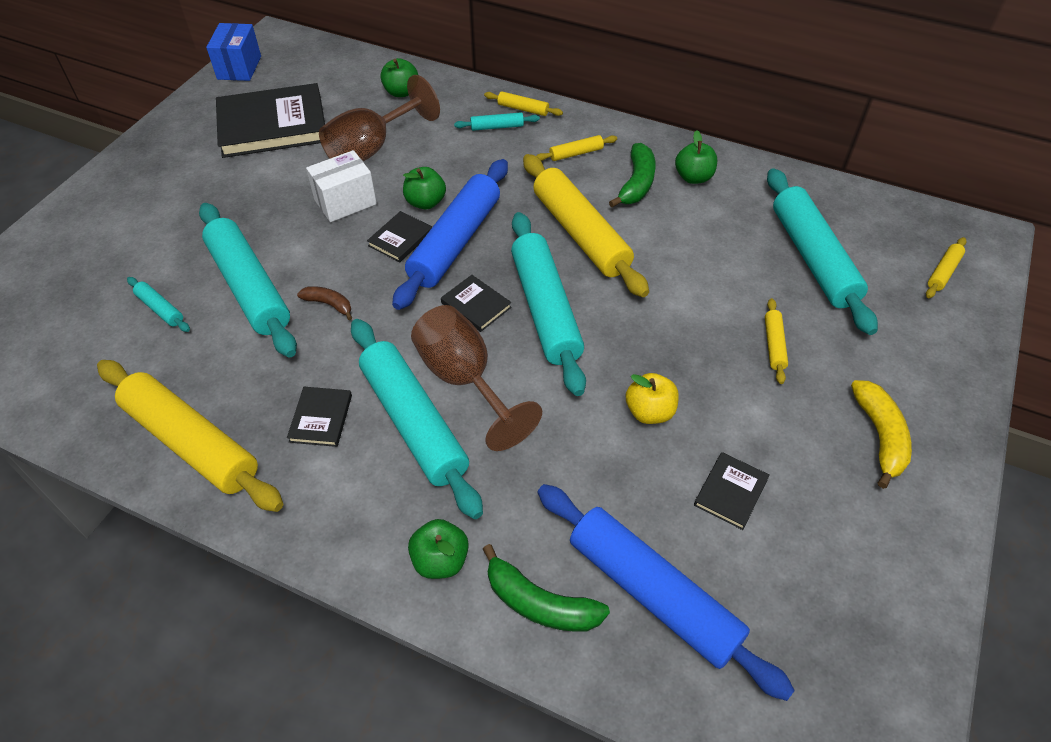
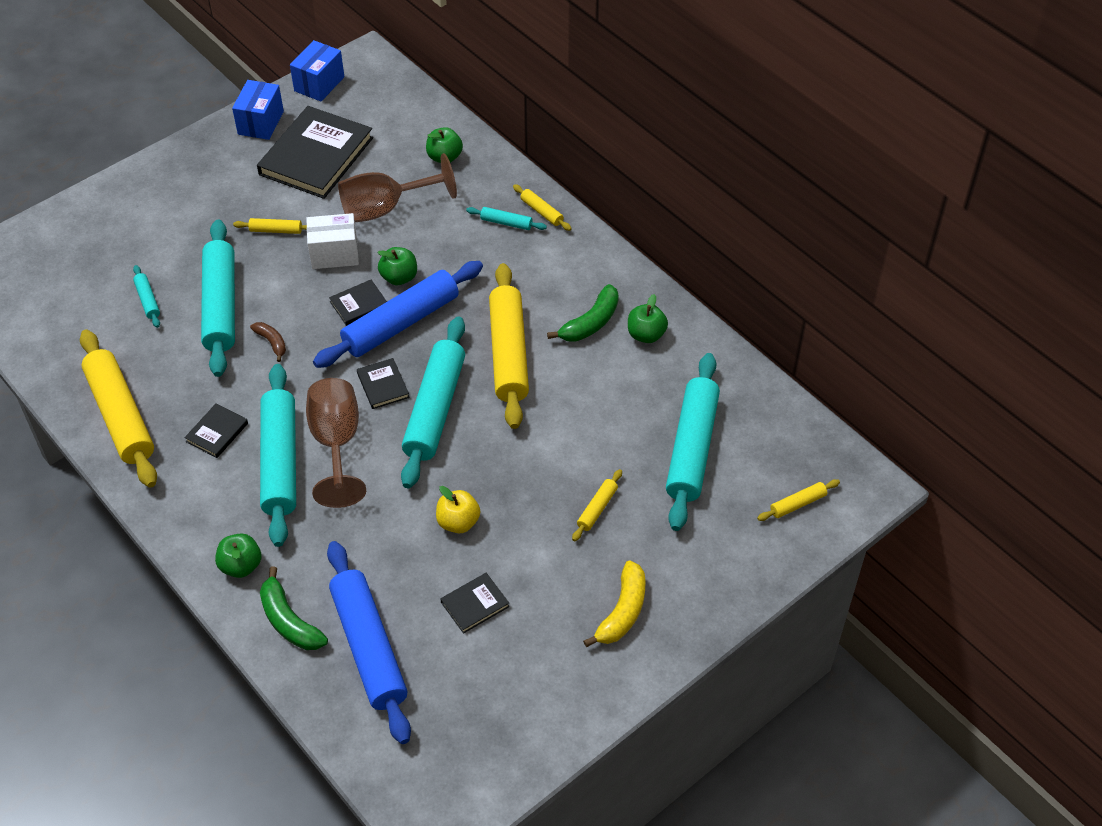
camera: 25 degrees right, 0 degrees up
(197, 113) = (260, 123): none -> blue box
(273, 125) = (316, 156): black book -> black book turned 75 degrees counterclockwise
(576, 153) = (558, 274): yellow rolling pin -> yellow rolling pin (276, 230)

